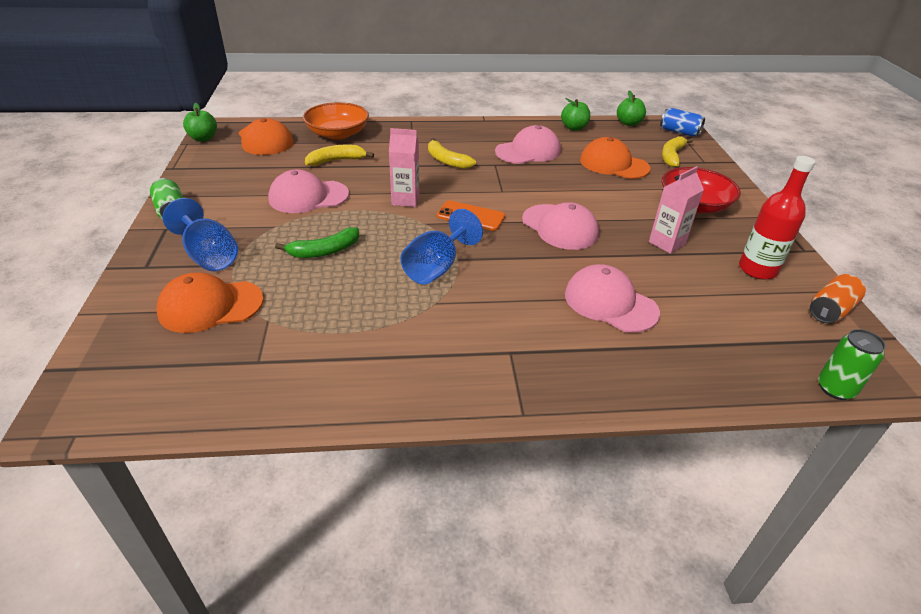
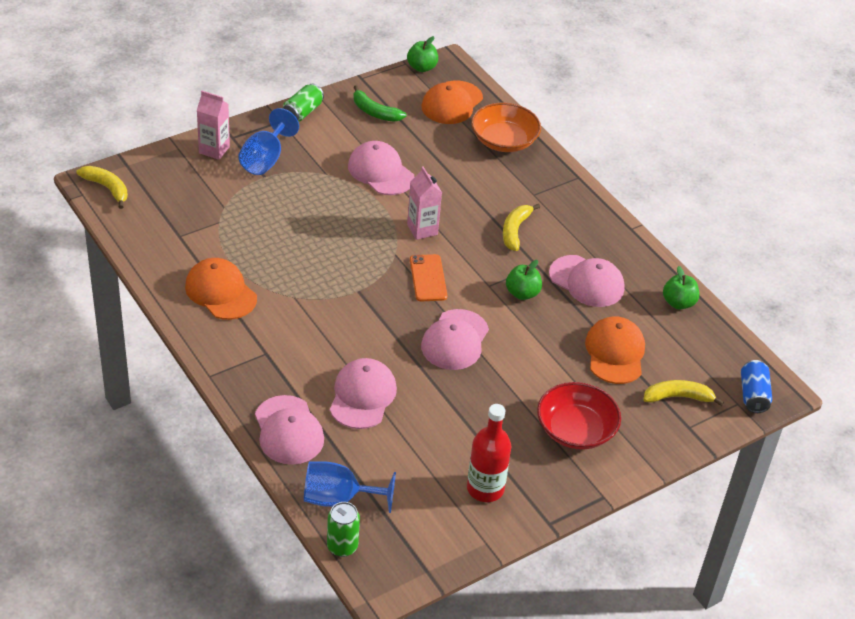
camera: 60 degrees right, 5 degrees up
(210, 306) = (214, 189): orange cap -> orange cap (221, 292)
(324, 251) = (313, 214): green banana -> green banana (375, 112)
(336, 161) = (453, 162): yellow banana -> yellow banana (107, 188)
(436, 268) = (337, 282): blue goblet -> blue goblet (338, 499)
(628, 123) = (736, 346): green apple -> green apple (522, 293)
(644, 374) = (288, 430): none -> pink cap
(667, 243) = (483, 418): pink carton -> pink carton (214, 150)
(830, 310) = (453, 544): orange can -> none

